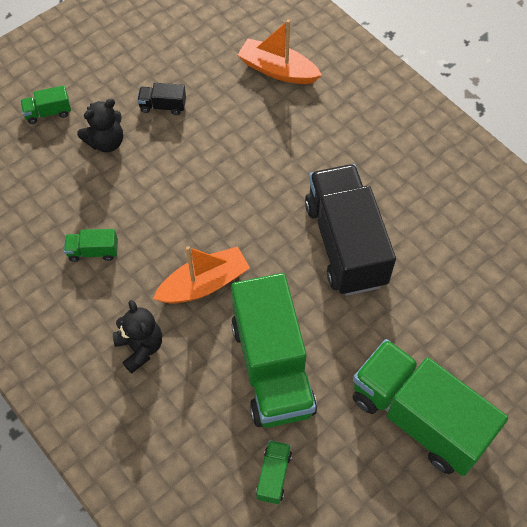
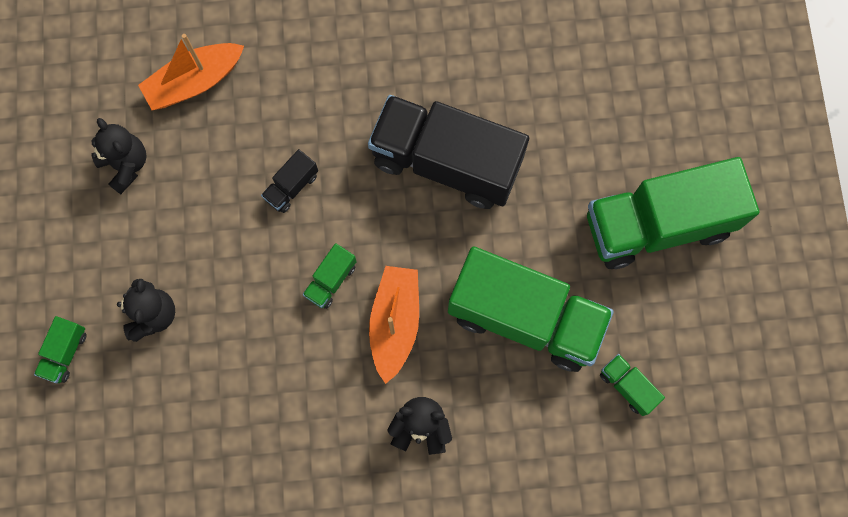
camera: 55 degrees left, 15 degrees up
(93, 251) = (279, 408): green truck -> green truck (331, 280)
(163, 106) = (150, 227): black truck -> black truck (291, 187)
(193, 69) = (126, 165): none -> black teddy bear

